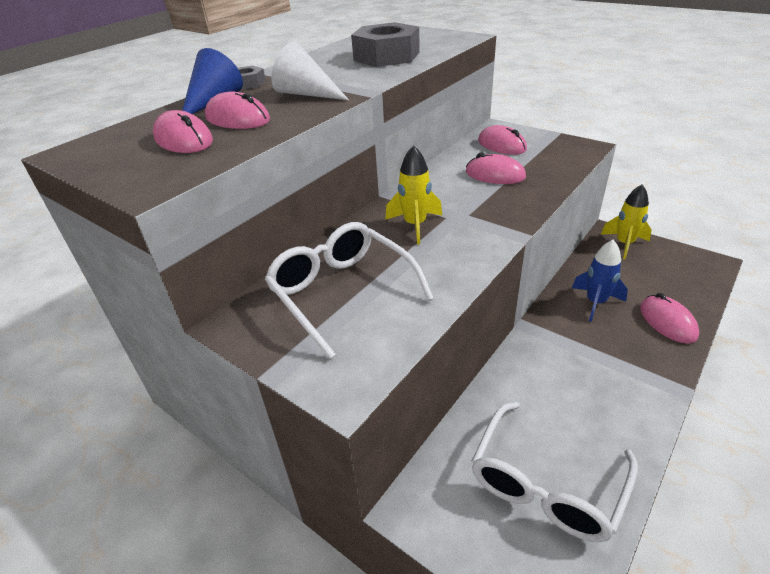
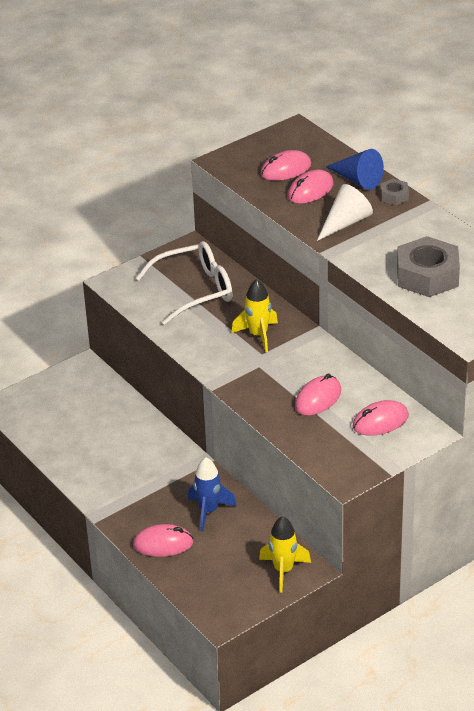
camera: 105 degrees right, 0 degrees up
(546, 484) = (68, 423): white glasses -> none

